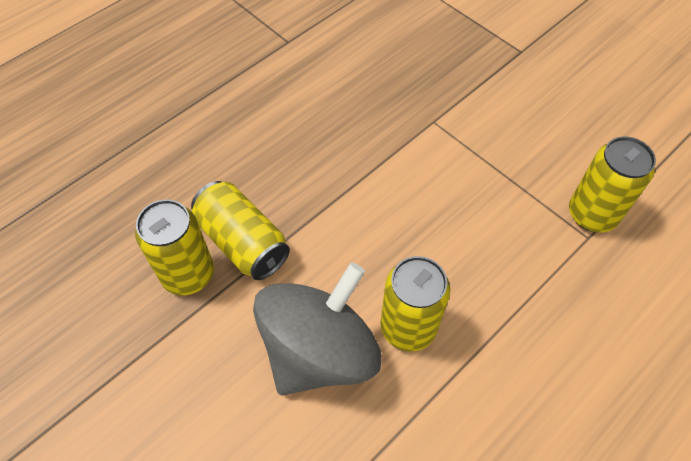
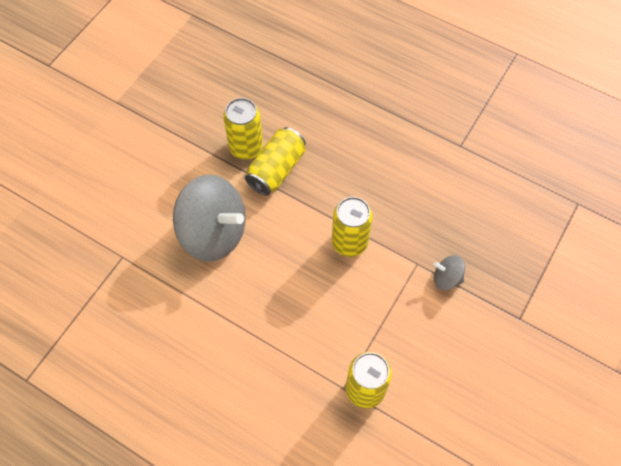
camera: 75 degrees right, 5 degrees up
(408, 327) = (241, 279): yellow can -> yellow can (349, 242)
(459, 99) = (446, 278): none -> grey spinning top

